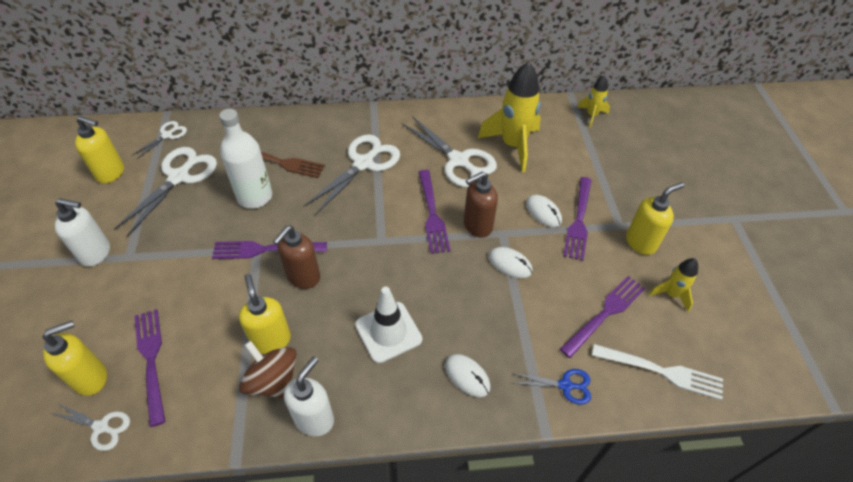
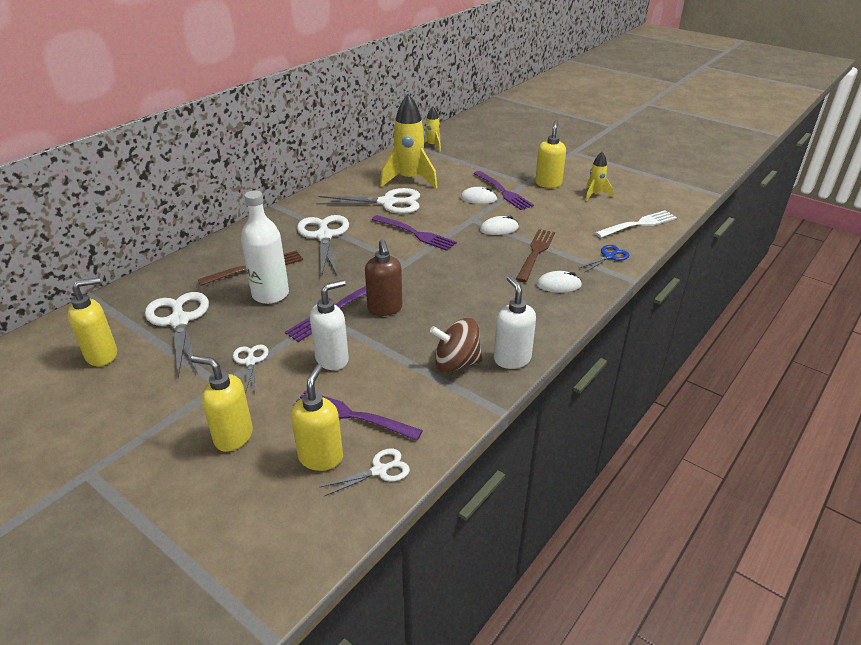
camera: 45 degrees left, 15 degrees down
(96, 253) = (185, 401): white soap dispenser -> white soap dispenser (332, 359)
(167, 135) = (117, 306): white scissors -> white scissors (250, 362)
(271, 340) = (419, 348): yellow soap dispenser -> yellow soap dispenser (233, 437)
(388, 332) = (485, 297): white traffic cone -> none
(477, 226) = (452, 224): brown soap dispenser -> none
(501, 320) = (535, 253): none -> brown fork
(605, 314) = (579, 219): purple fork -> none

